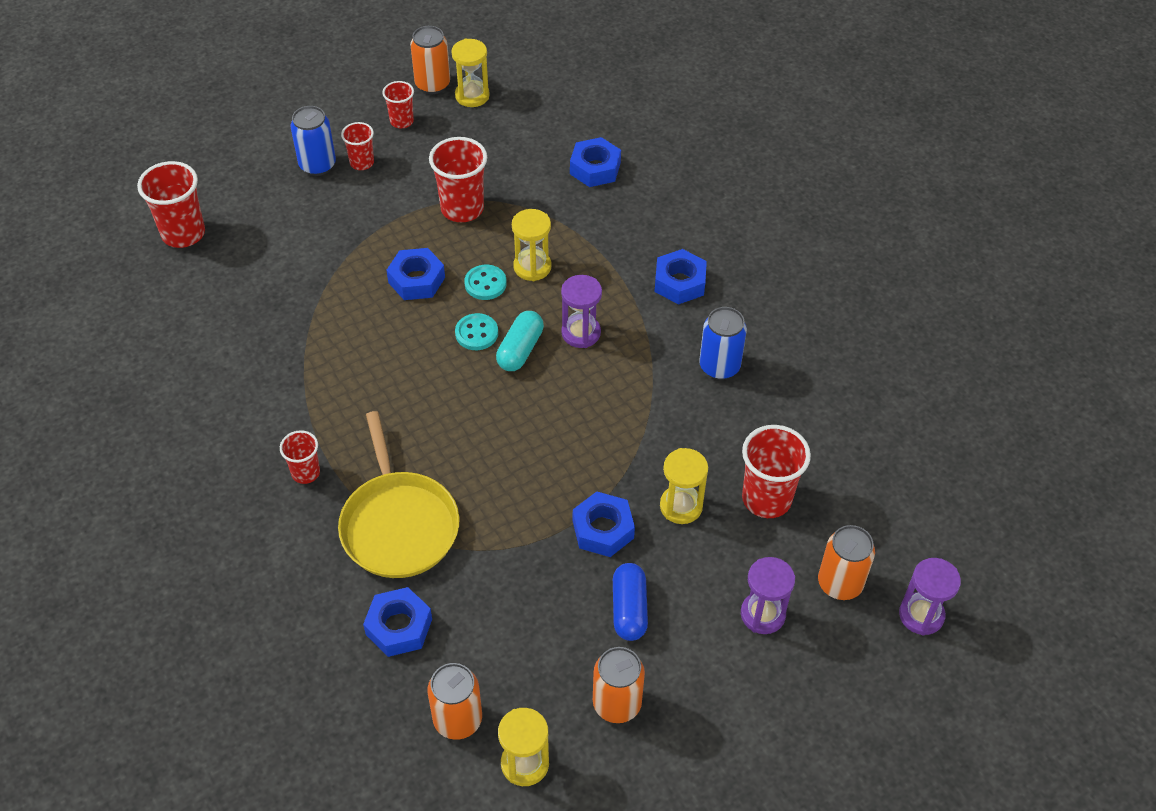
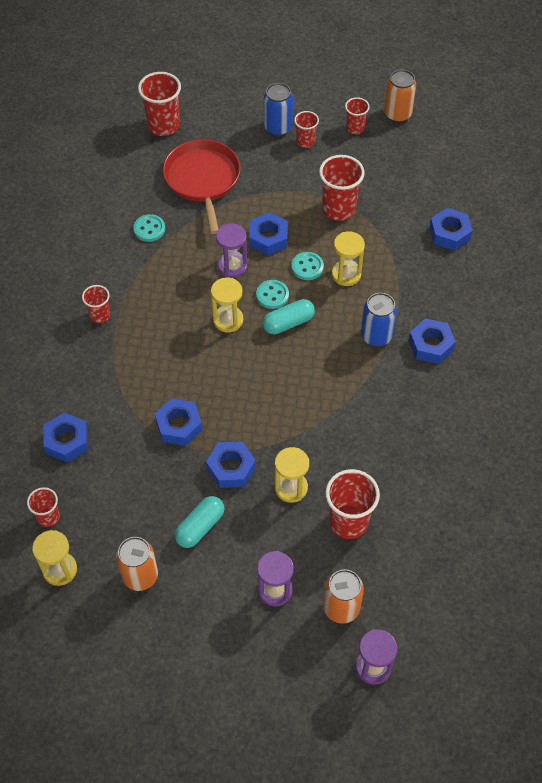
camera: 40 degrees right, 5 degrees up
(273, 349) = (149, 229): none -> turquoise button
(285, 263) = (203, 180): none -> red pan
(398, 524) = (121, 382): yellow pan -> none
(457, 720) = (48, 517): orange can -> red cup
(472, 96) = (416, 136): yellow hourglass -> yellow hourglass (228, 320)
(507, 526) = (179, 426): none -> blue nut
(581, 333) = (335, 337): purple hourglass -> purple hourglass (232, 266)
(629, 609) = (200, 527): blue capsule -> turquoise capsule
(719, 366) = (402, 417): blue can -> blue can (376, 336)

